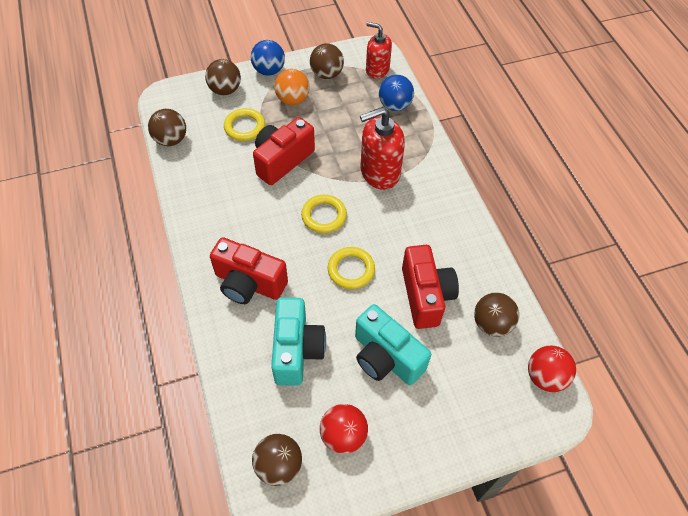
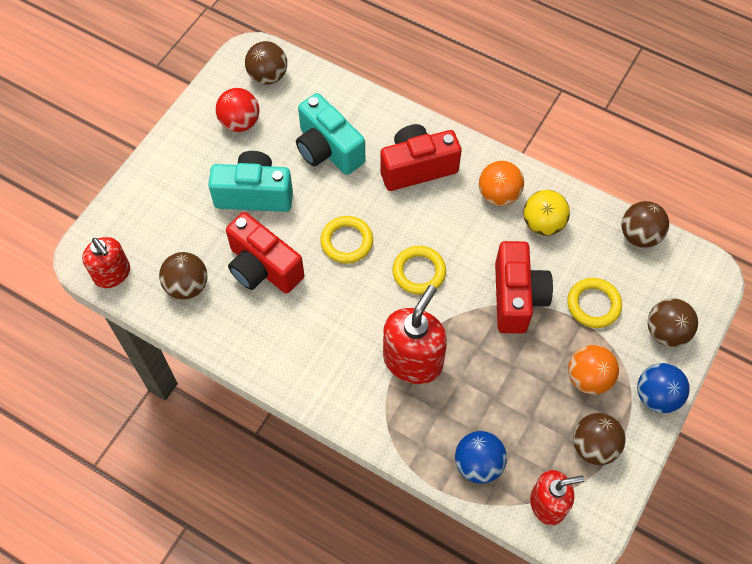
camera: 140 degrees right, 5 degrees up
(215, 186) = (543, 224): none -> yellow ball
(219, 223) = (498, 195): none -> orange ball
(545, 377) = (112, 274): red ball -> red soap dispenser

